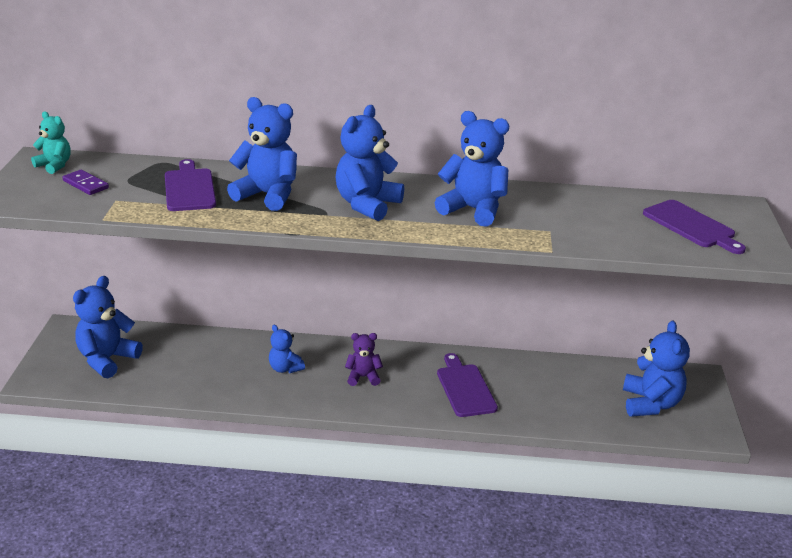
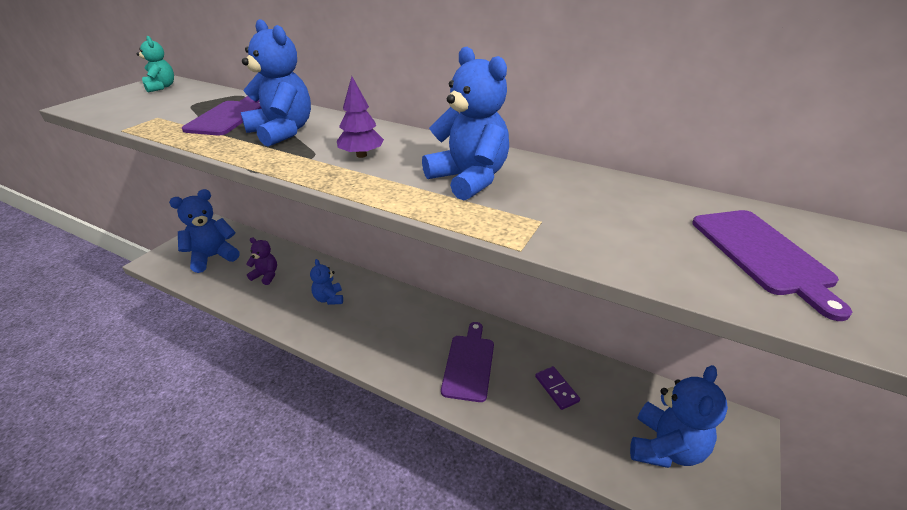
camera: 25 degrees right, 5 degrees up
(86, 184) = (157, 103): purple domino -> purple domino (556, 389)
(363, 377) = (385, 325): purple teddy bear -> purple teddy bear (266, 276)
(367, 205) = (361, 155): blue teddy bear -> purple tree

